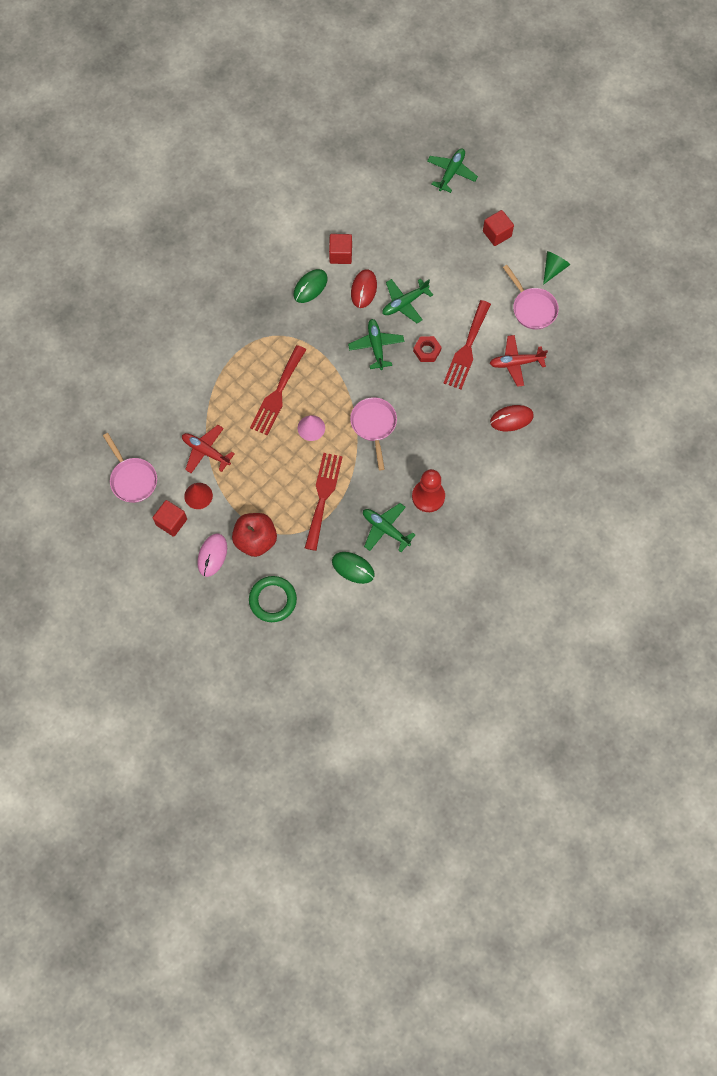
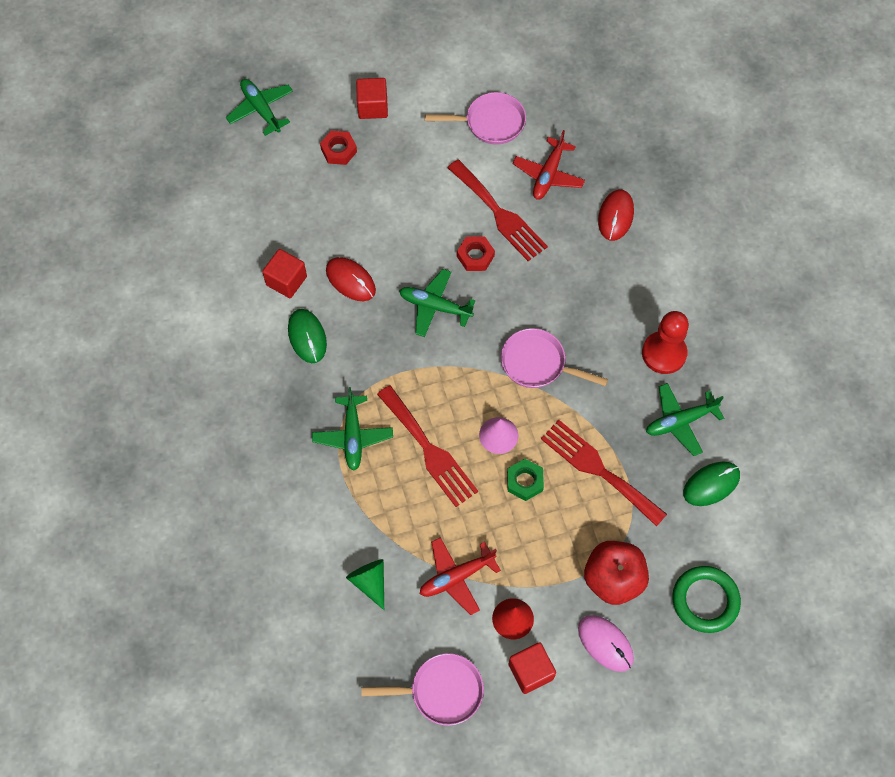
camera: 60 degrees left, 5 degrees down
(289, 458) = (525, 481): none -> green nut
(404, 303) = (398, 247): green plane -> green plane (353, 436)
(451, 232) = (338, 150): none -> red nut
(553, 269) = (455, 76): green cone -> green cone (370, 582)

